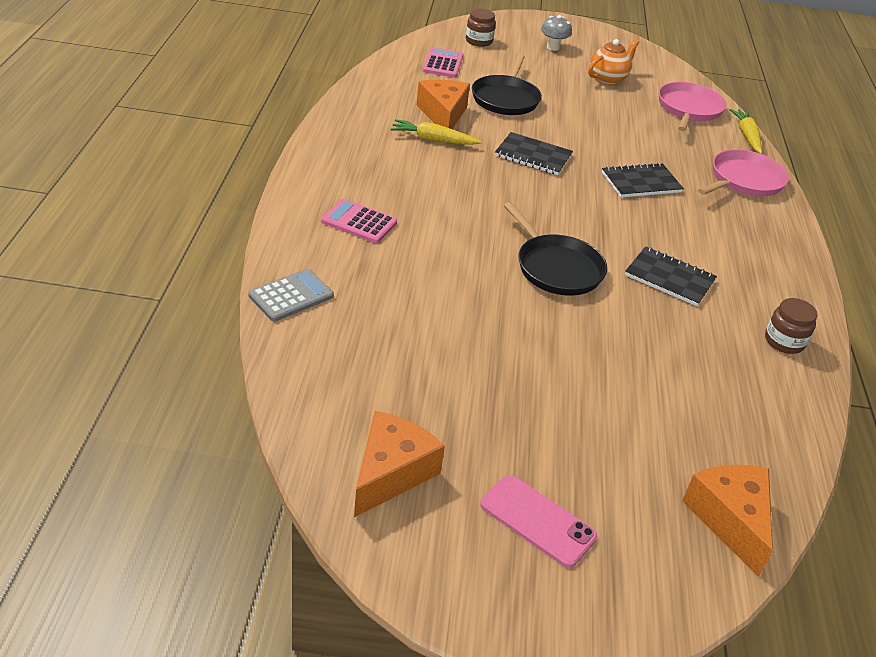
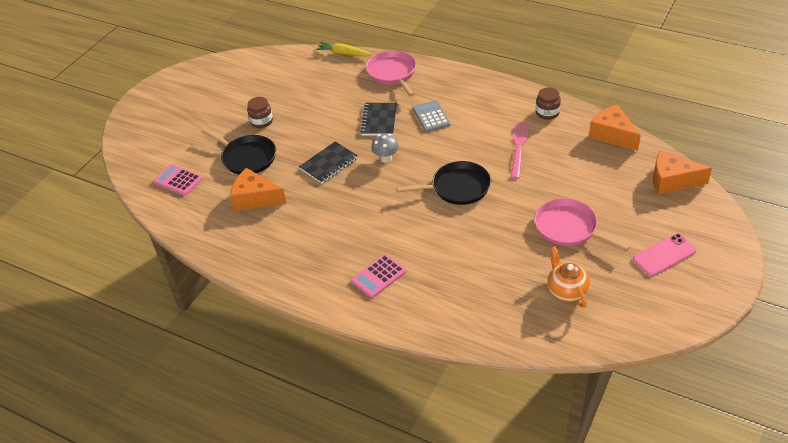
camera: 60 degrees left, 5 degrees up
(291, 296) = (452, 329): grey calculator -> grey calculator (431, 117)
(391, 473) = (622, 309): orange cheese -> orange cheese (612, 135)
(433, 139) = (287, 212): yellow carrot -> none
(479, 41) = (152, 150): brown jar -> brown jar (261, 121)
(553, 47) = (183, 111): grey mushroom -> grey mushroom (386, 158)
(608, 78) = (242, 95): orange teapot -> orange teapot (566, 291)
(669, 278) = (481, 140): black notebook -> none
(681, 318) = (519, 147): none -> pink fork
(688, 109) = (300, 69): pink pan -> pink pan (568, 228)

